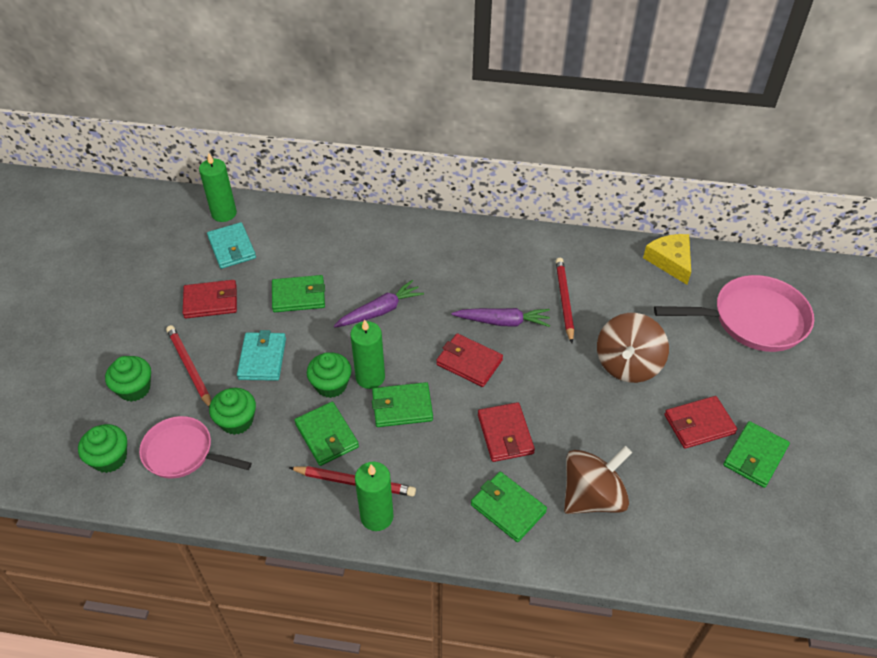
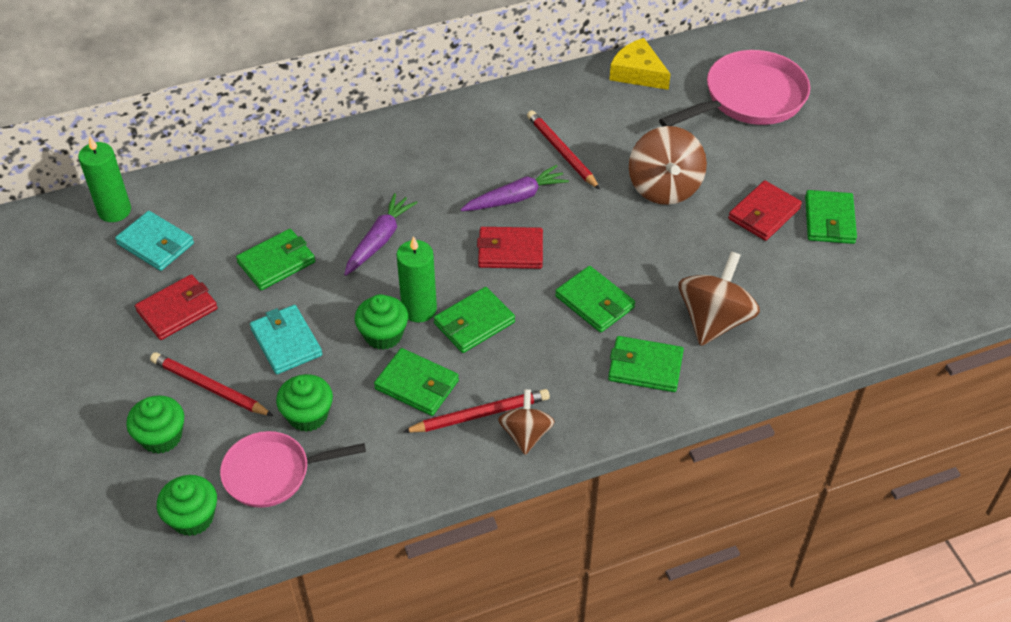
camera: 30 degrees left, 0 degrees up
(377, 516) = (526, 434): green candle -> brown spinning top
(505, 434) = (594, 302): red wallet -> green wallet

